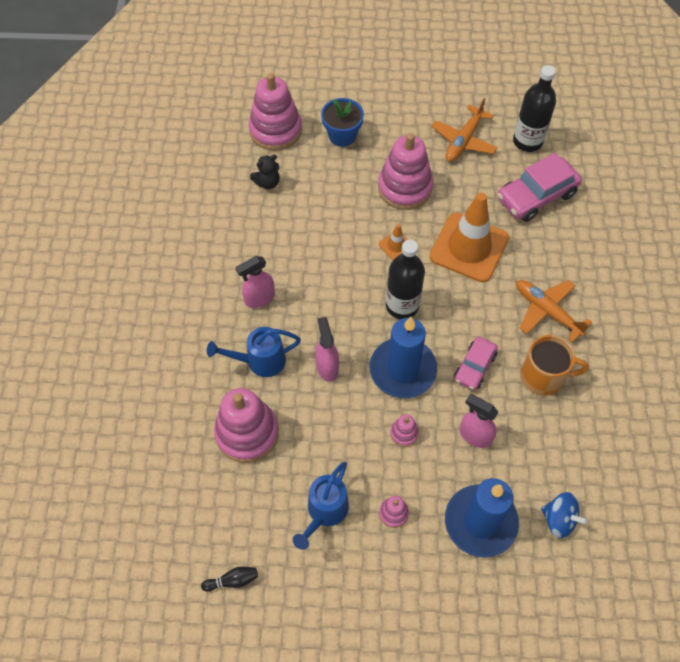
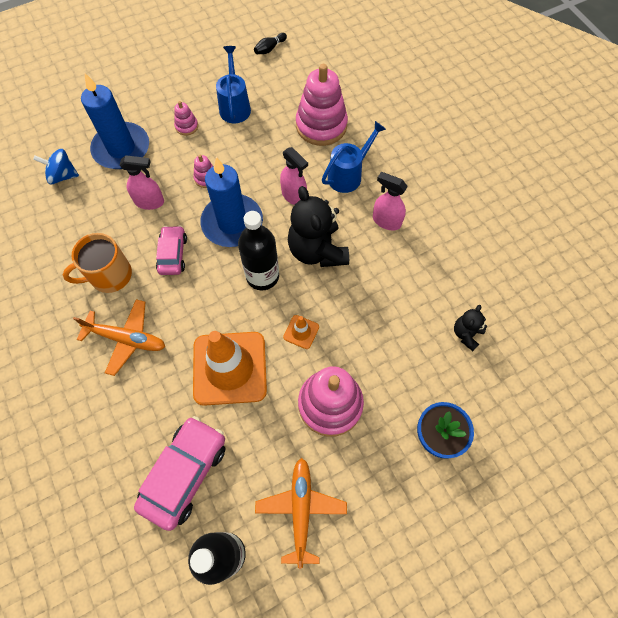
camera: 150 degrees right, 5 degrees up
(259, 298) = (386, 221): pink spray bottle -> pink spray bottle turned 90 degrees counterclockwise
(275, 130) = (508, 402): pink stacking toy -> none
(339, 304) = (317, 250): none -> black teddy bear

